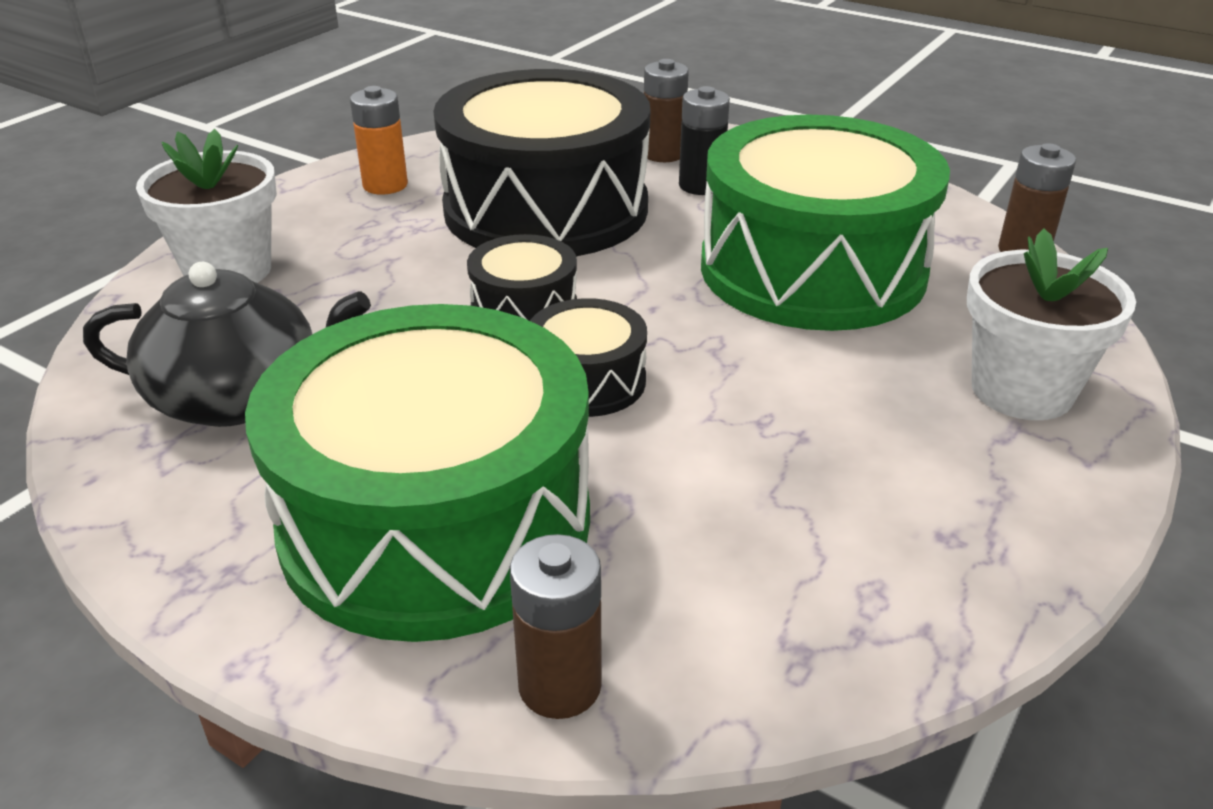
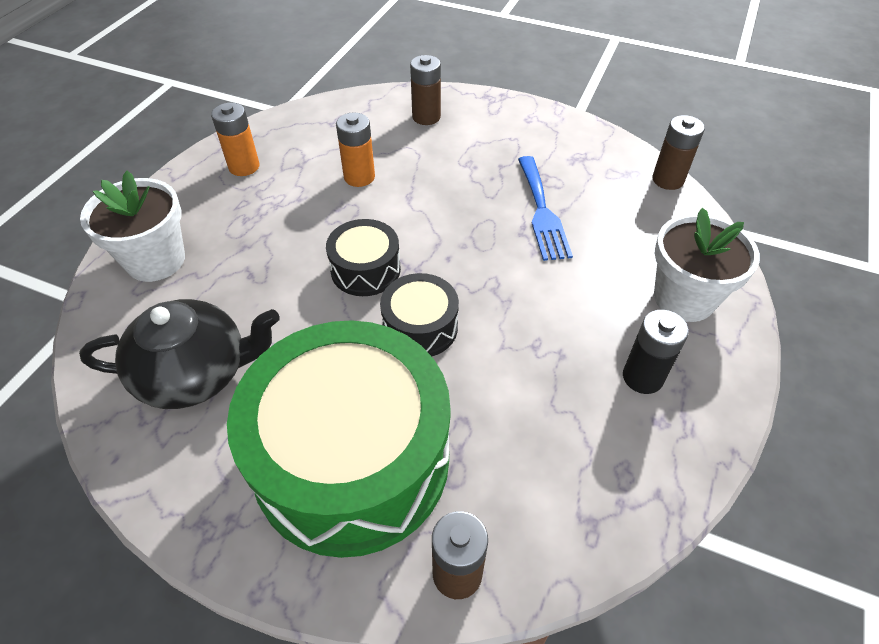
camera: 10 degrees left, 15 degrees up
(546, 209) = (359, 177): black drum -> orange battery
(701, 186) = (457, 144): black battery -> black battery (642, 377)
(812, 269) = (542, 212): green drum -> blue fork

